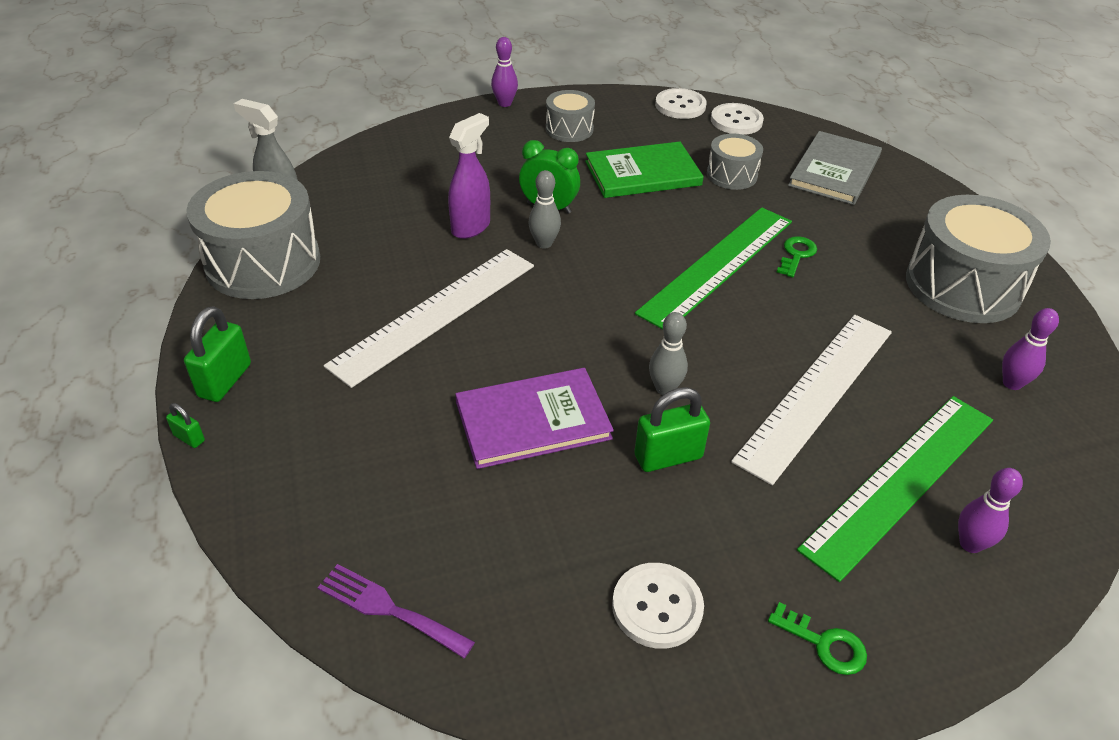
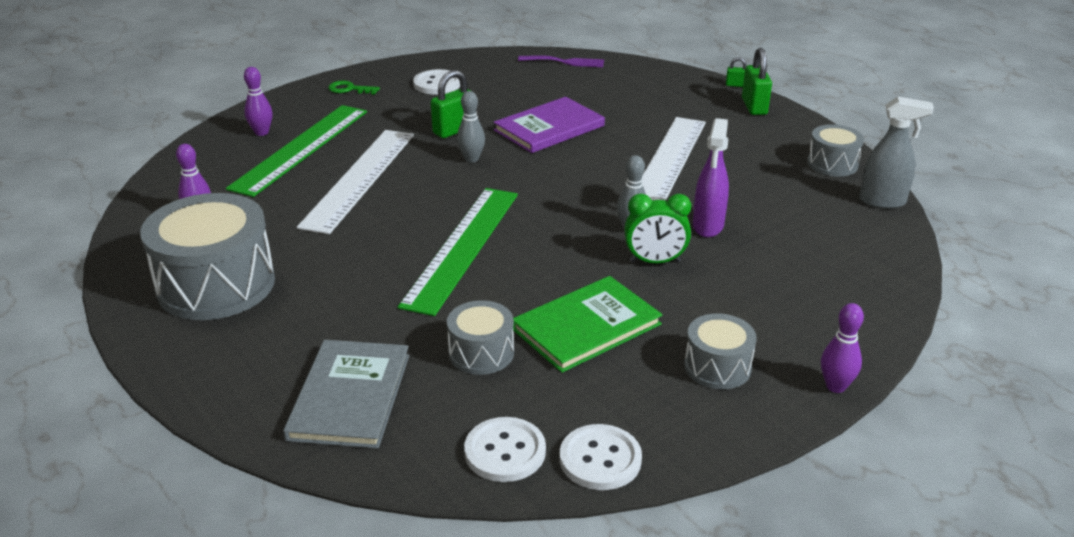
camera: 160 degrees right, 10 degrees down
(263, 262) = (832, 164): grey drum -> grey drum, size x0.52
(796, 255) = (387, 275): green key -> none

